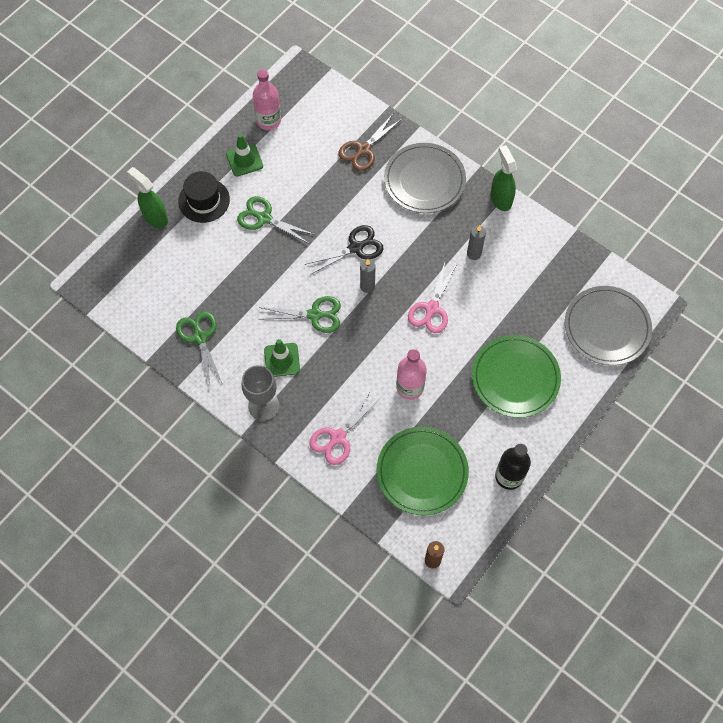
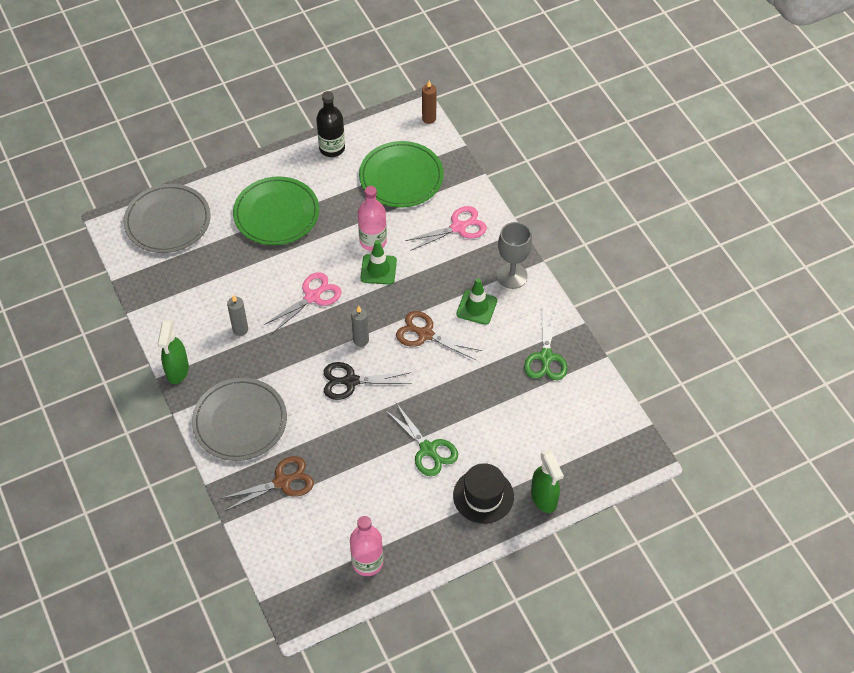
camera: 155 degrees left, 10 degrees down
(244, 160) = (418, 525): green traffic cone -> green traffic cone (378, 269)
(315, 315) = (425, 334): green scissors -> brown scissors

